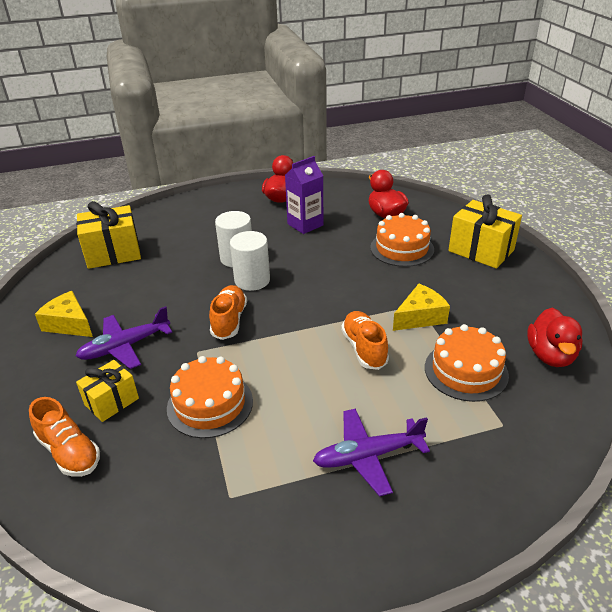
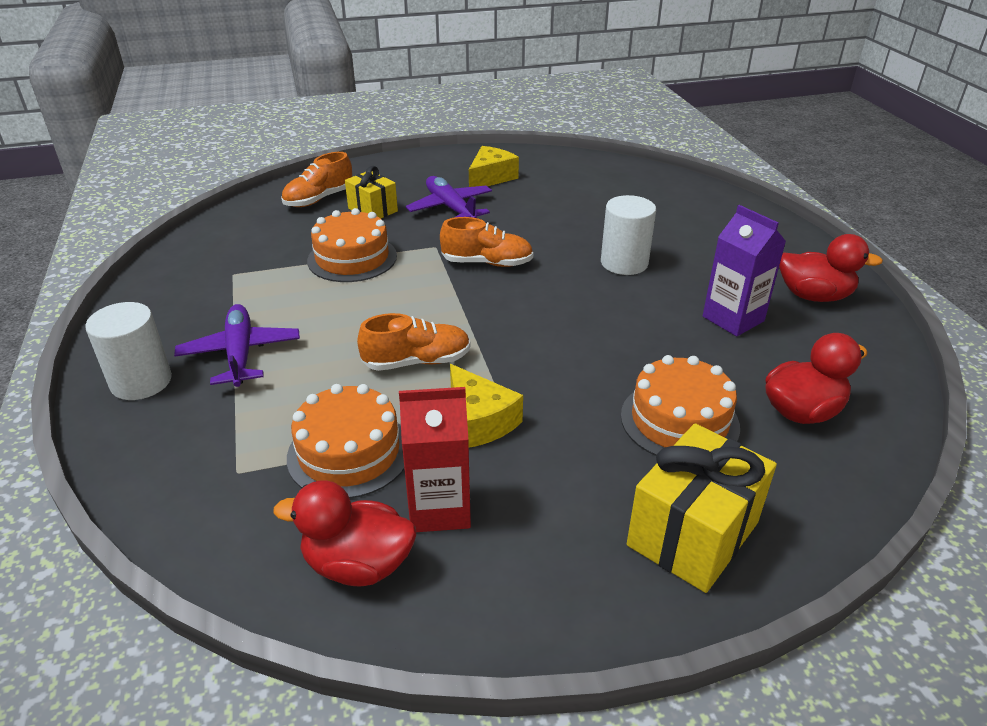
camera: 90 degrees right, 0 degrees up
(113, 253) = (623, 184): yellow gift -> none
(252, 280) = (572, 275): white cylinder -> white cylinder (141, 382)
(497, 328) = (439, 508): none -> red carton

